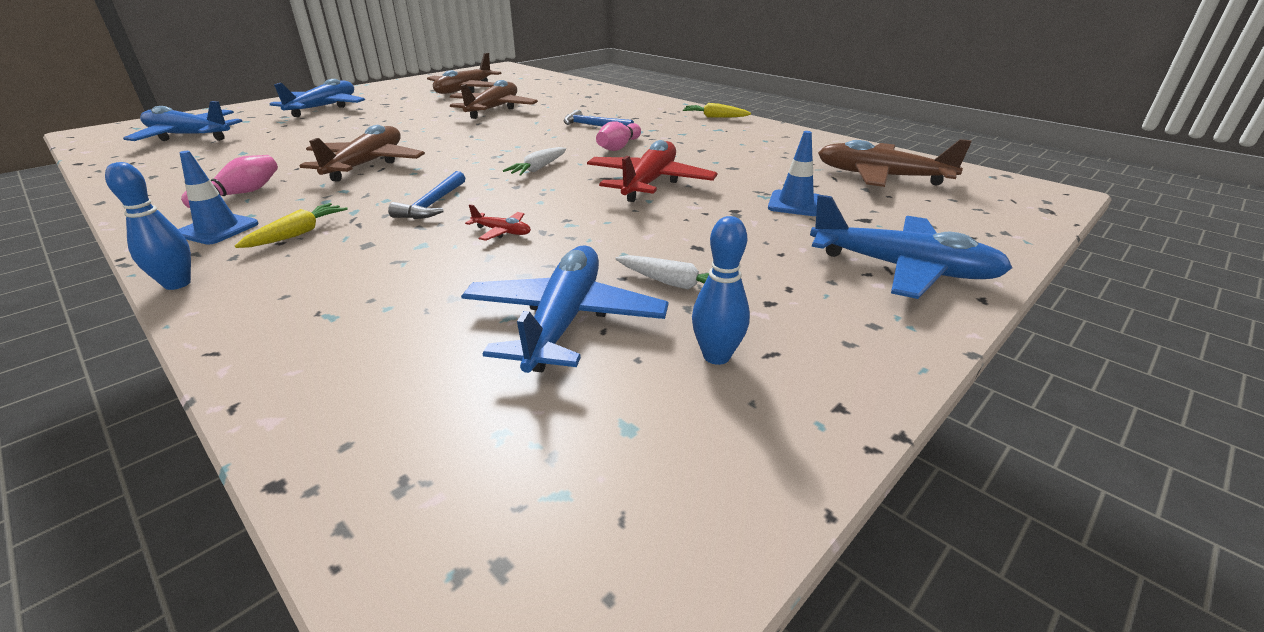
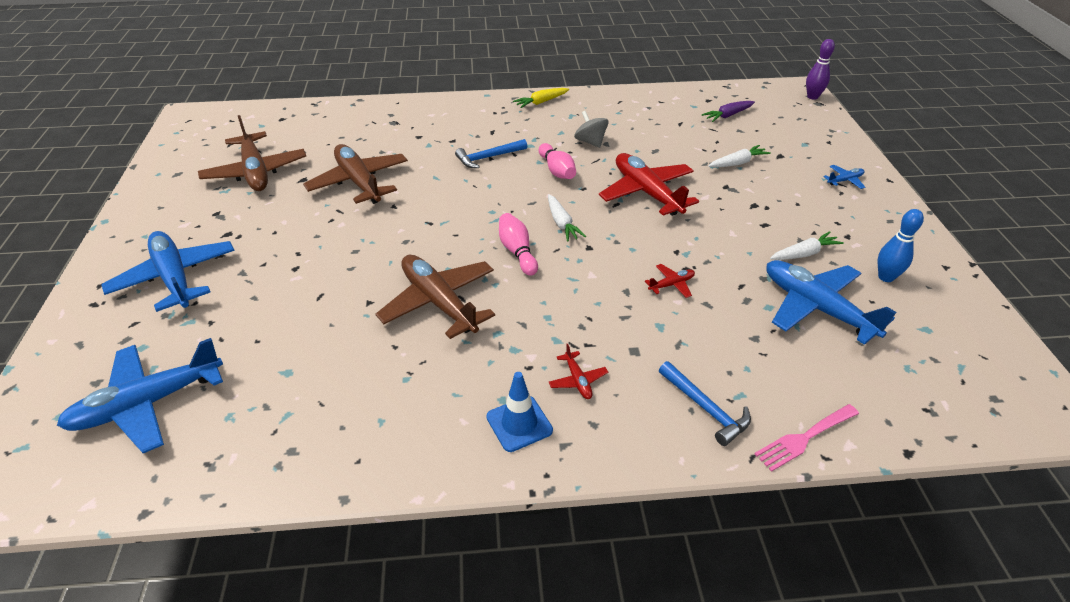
camera: 50 degrees left, 10 degrees up
(177, 284) = (622, 462): blue bowling pin -> none
(240, 194) = (435, 396): pink bowling pin -> pink bowling pin (517, 252)
(266, 380) = (804, 438): none -> pink fork
(298, 234) = (577, 380): yellow carrot -> red plane
(432, 204) = (584, 297): blue hammer -> blue hammer (705, 408)
(690, 144) = (590, 142): none -> grey spinning top
(795, 204) = (737, 163): blue traffic cone -> white carrot
(881, 177) = (728, 115): brown plane -> purple carrot
(902, 268) = (844, 180): blue plane -> blue plane, size x0.43
(1051, 203) = (812, 97): none -> purple bowling pin

